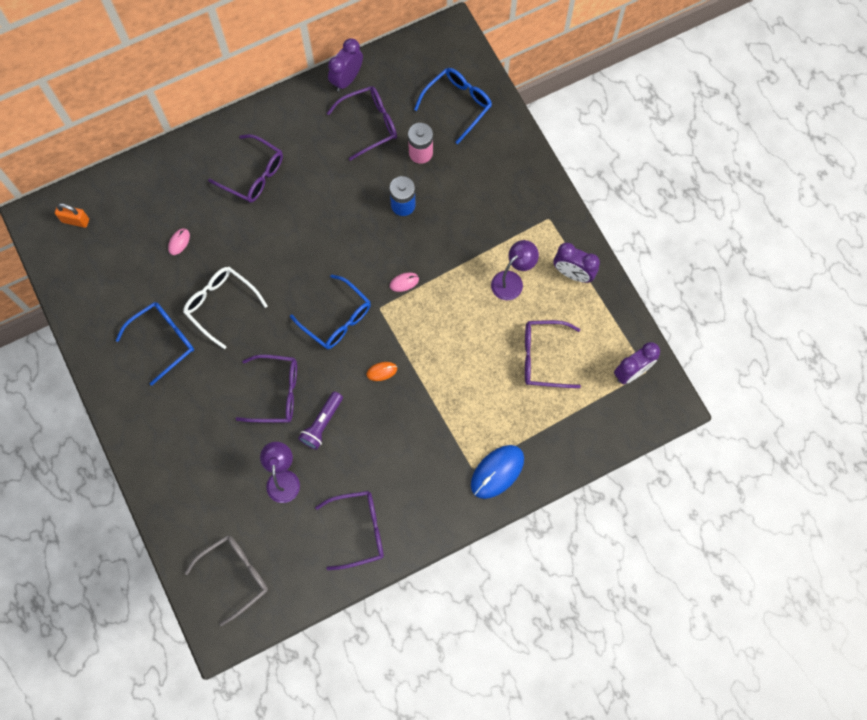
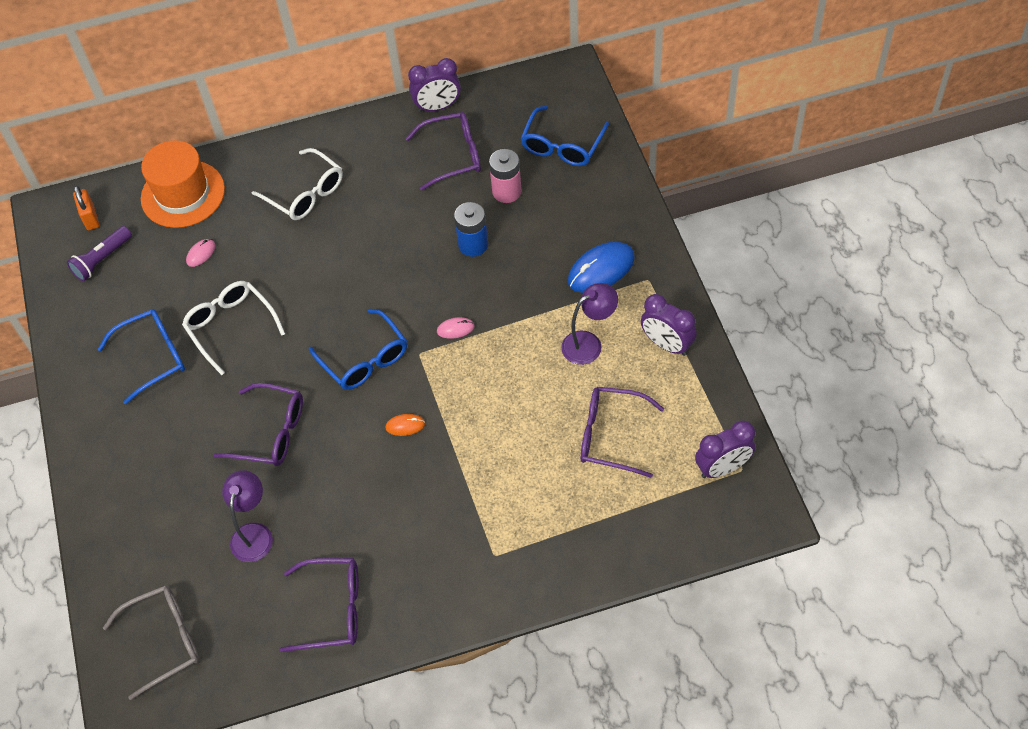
camera: 15 degrees right, 15 degrees down
(75, 220) = (90, 218): orange padlock -> orange padlock turned 45 degrees clockwise
(149, 188) = (183, 194): none -> orange hat
(254, 175) = (305, 193): purple glasses -> white glasses
(322, 424) = (317, 476): purple flashlight -> purple flashlight (102, 260)
(347, 79) = (437, 107): purple clock -> purple clock turned 150 degrees counterclockwise
(458, 104) = (562, 146): blue glasses -> blue glasses turned 150 degrees clockwise
(497, 472) = (525, 564): blue mouse -> blue mouse (601, 269)

